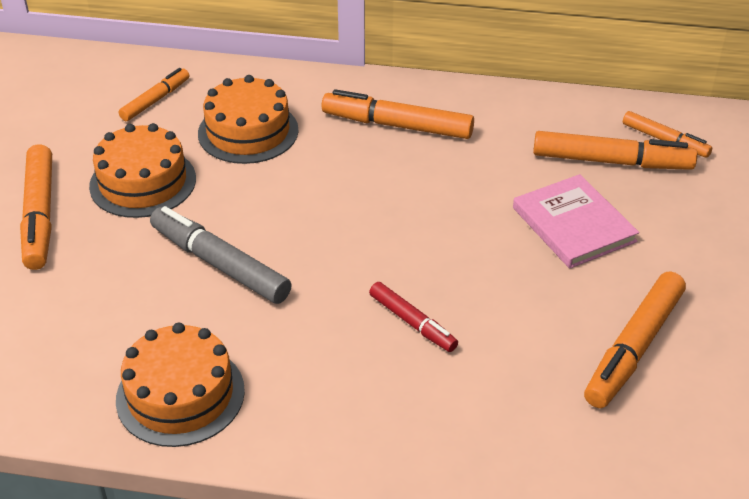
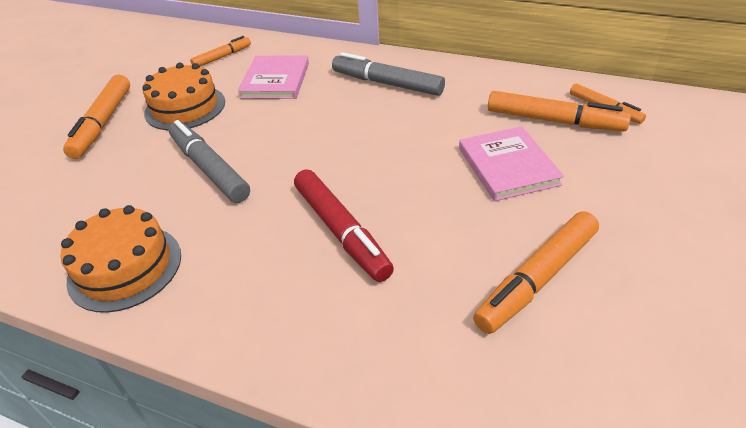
camera: 15 degrees right, 0 degrees up
(248, 132) = (275, 80): orange cake -> pink book
(397, 125) = (387, 83): orange marker -> grey marker
(412, 323) = (341, 231): red marker -> red marker, size x1.66

